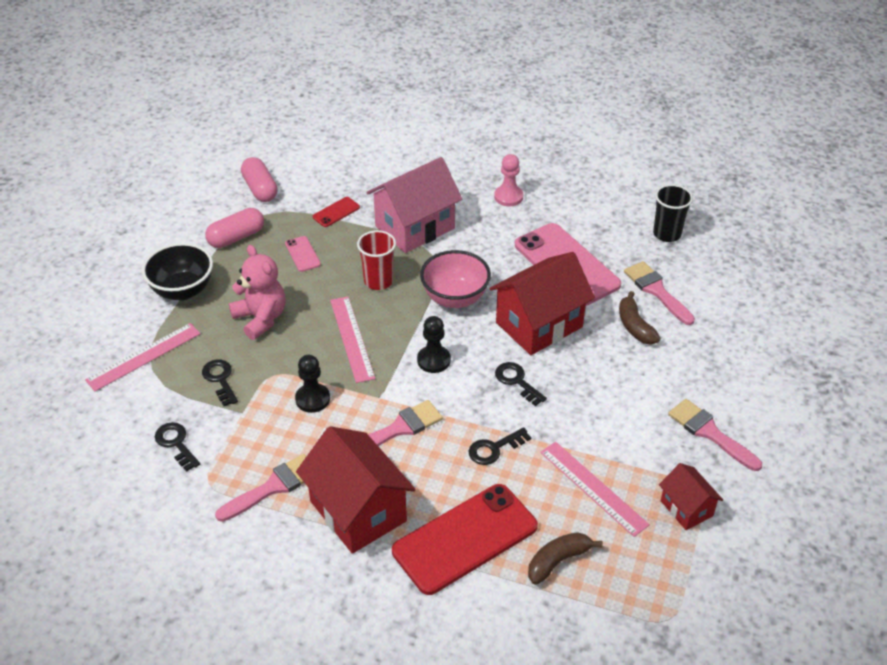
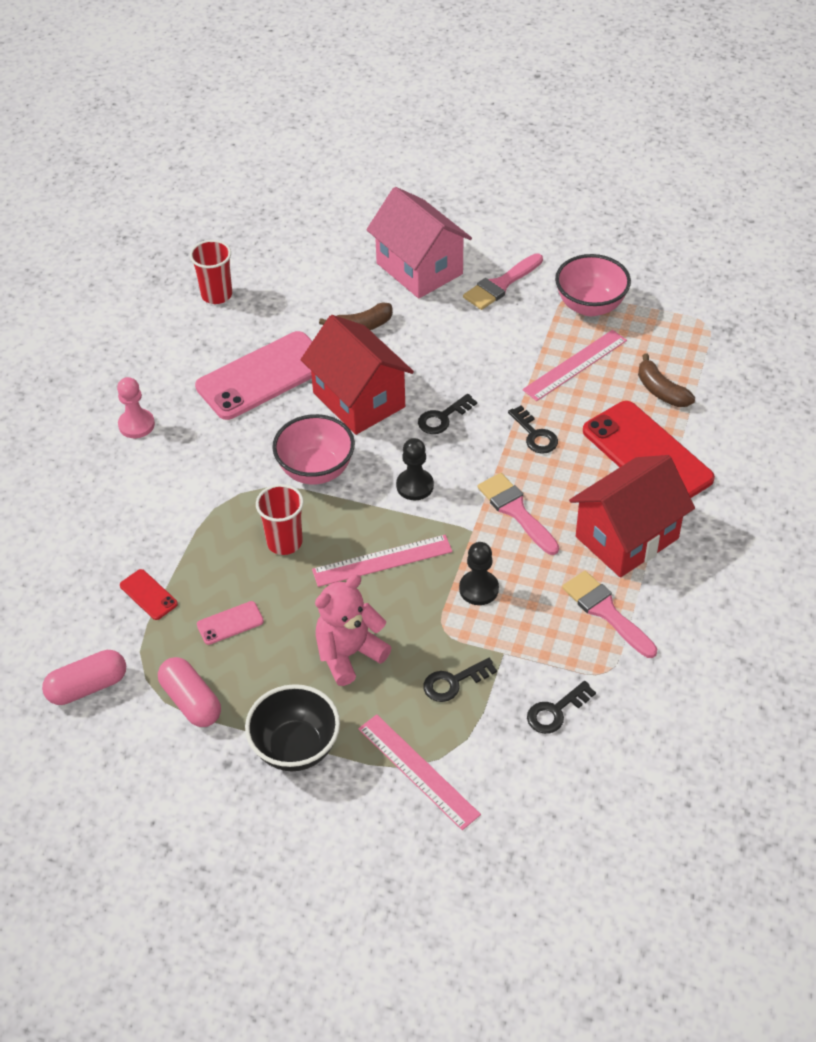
camera: 90 degrees left, 5 degrees up
(414, 227) = (186, 512): pink house -> pink house (419, 269)
(656, 291) = (307, 308): pink brush -> none
(667, 234) = (216, 295): black cup -> red cup
(686, 508) = (590, 306): red house -> pink bowl

